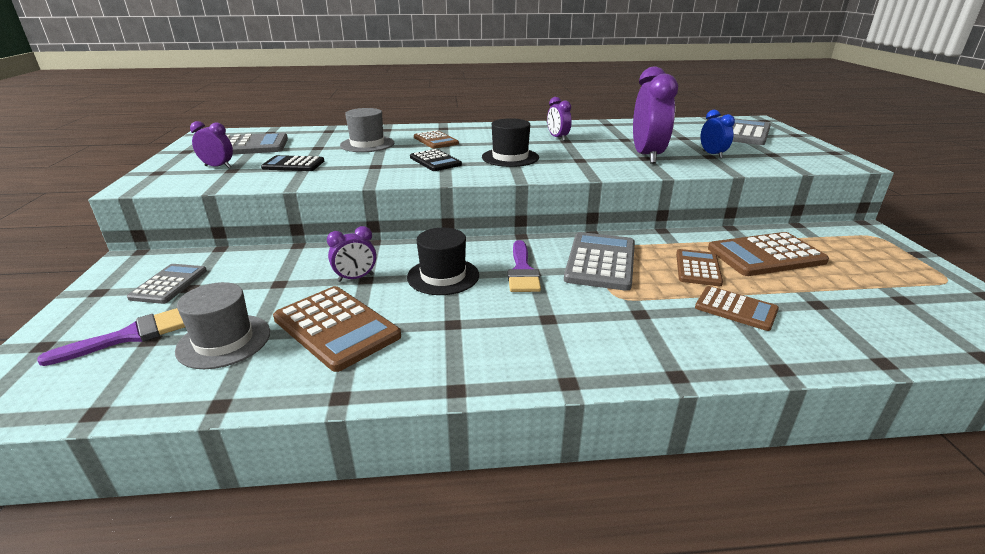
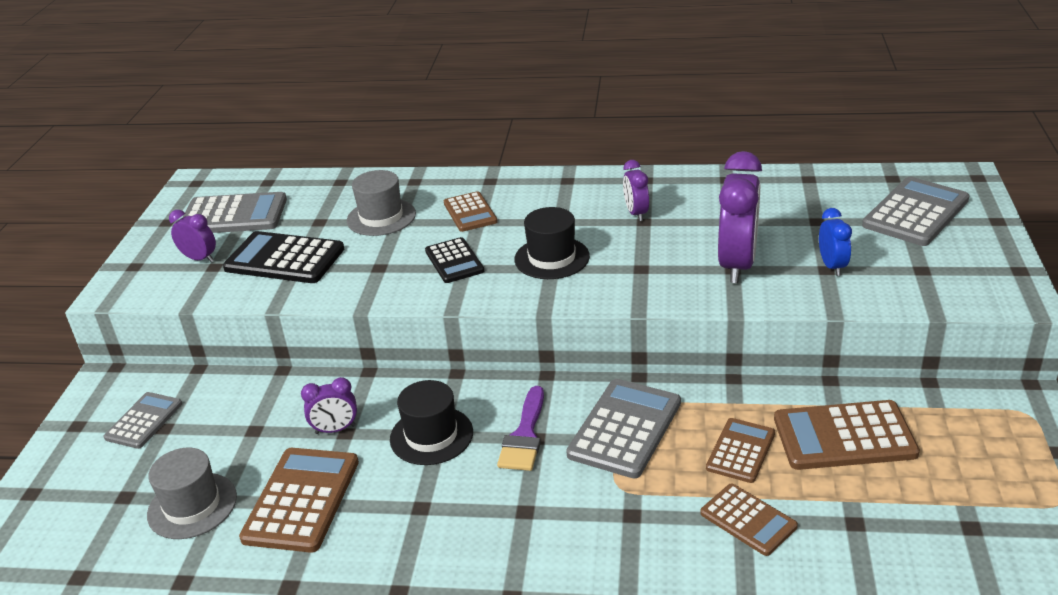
camera: 15 degrees right, 5 degrees up
(129, 336) = (106, 489): purple brush -> none
(293, 164) = (284, 259): black calculator -> black calculator, size x1.62
(336, 327) = (301, 500): brown calculator -> brown calculator turned 135 degrees counterclockwise

